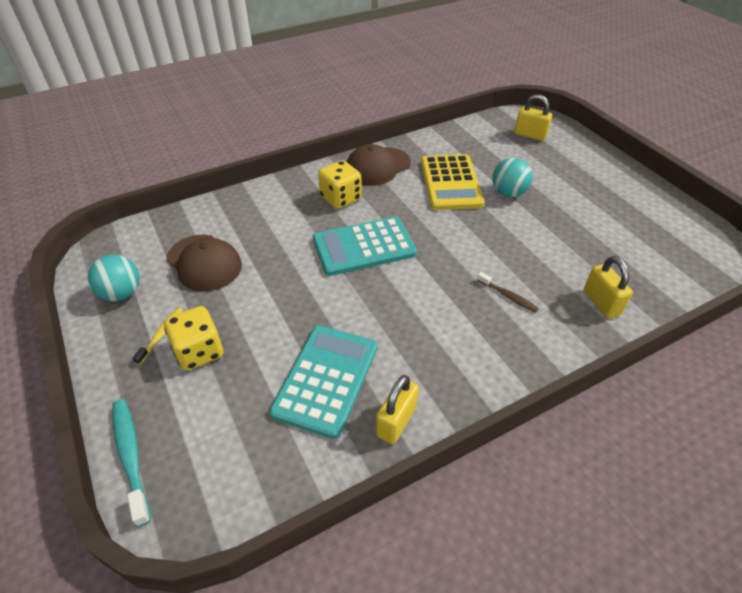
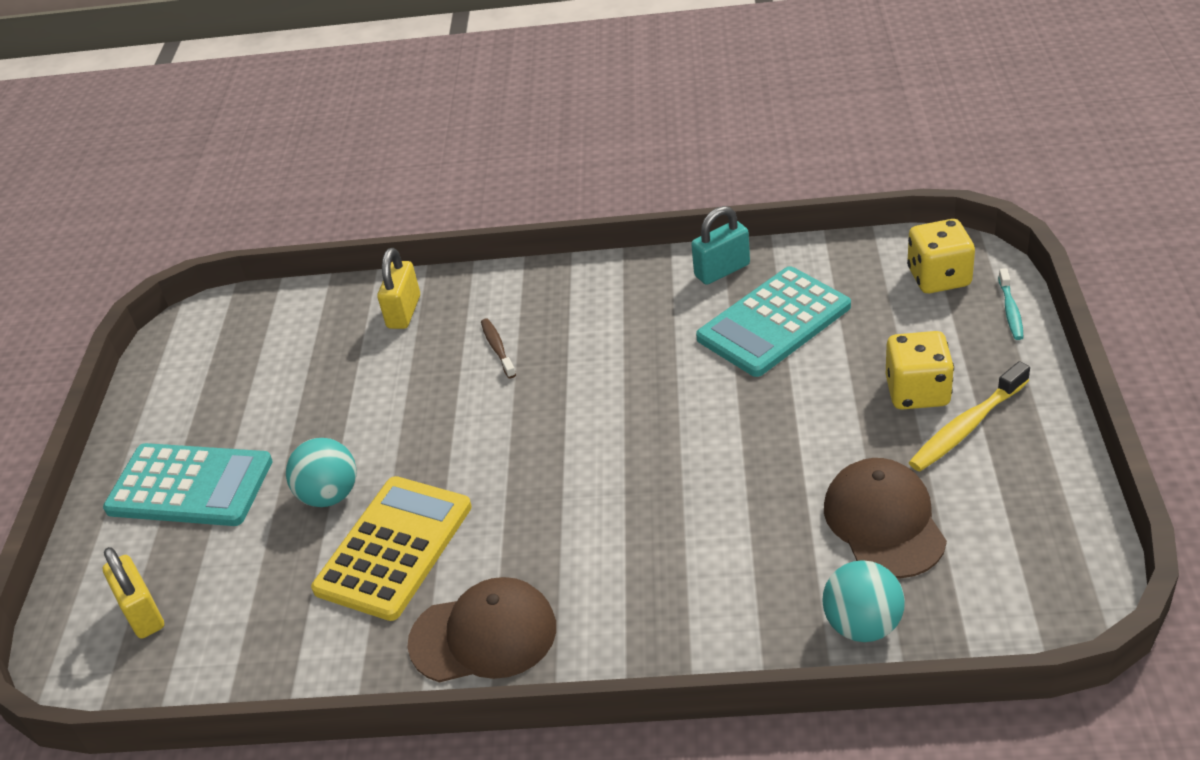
camera: 145 degrees left, 5 degrees down
(121, 293) = (1024, 507): turquoise ball -> turquoise ball (862, 625)
(131, 456) = (1010, 310): turquoise toothbrush -> turquoise toothbrush, size x0.61
(161, 335) = (966, 427): yellow toothbrush -> yellow toothbrush, size x1.64
(340, 198) = (600, 579): yellow dice -> yellow dice (939, 277)
(364, 247) = (624, 471): turquoise calculator -> turquoise calculator (190, 486)
(396, 421) = (722, 270): yellow padlock -> turquoise padlock

